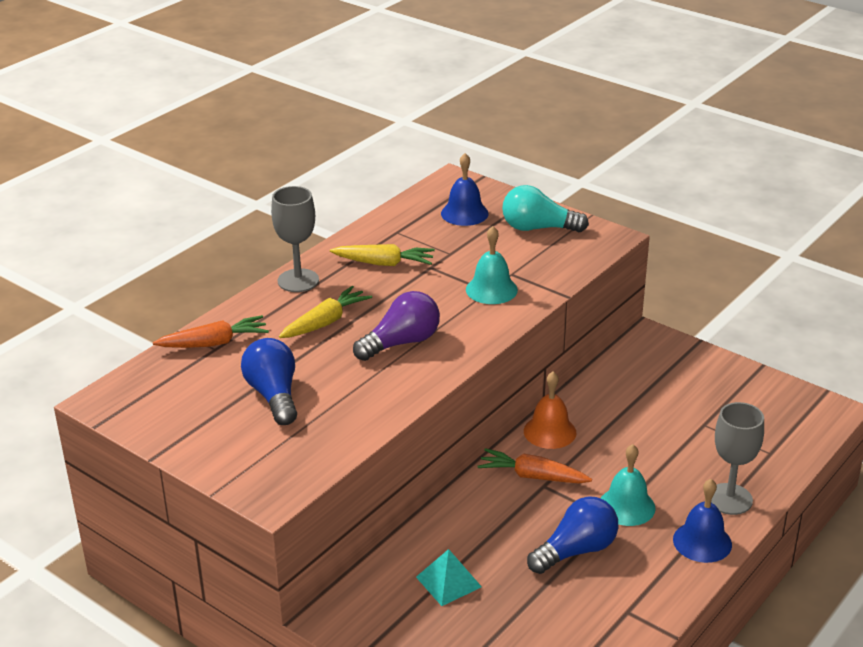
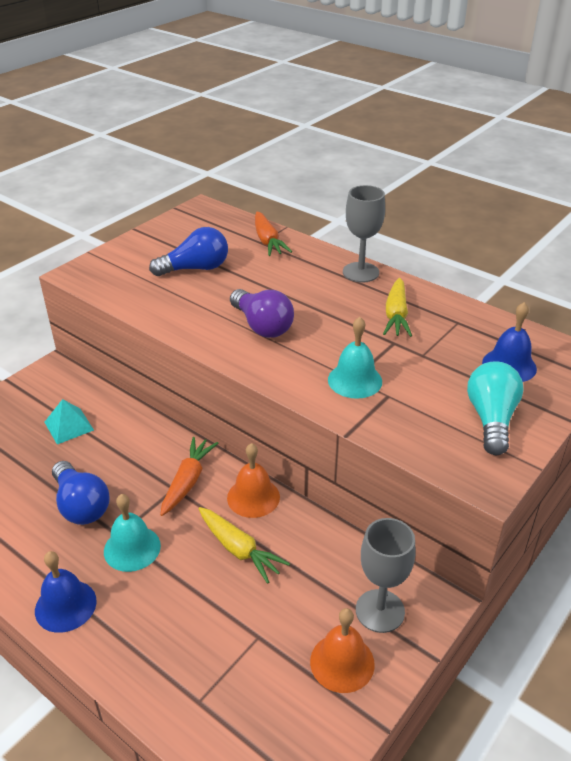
camera: 90 degrees right, 5 degrees up
(325, 322) = (296, 287): yellow carrot -> yellow carrot (239, 550)
(716, 382) = (342, 662): none -> orange bell
(729, 499) = (124, 641): grey goblet -> grey goblet (380, 611)

